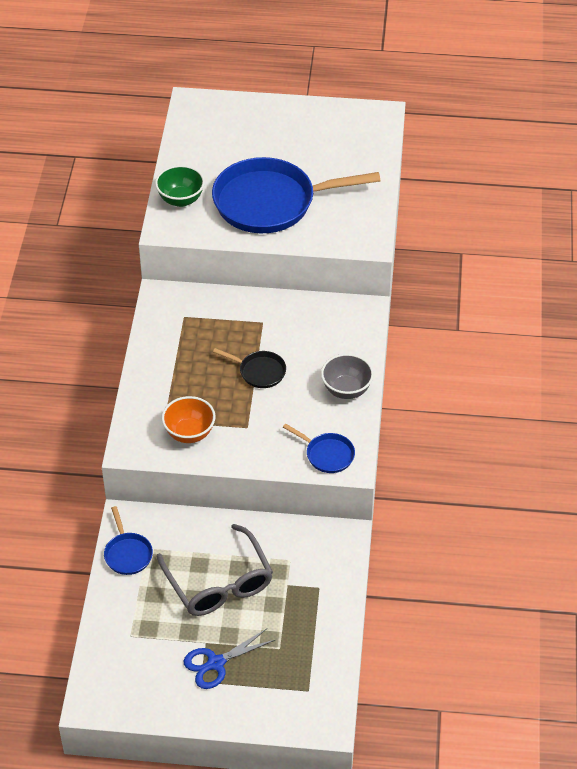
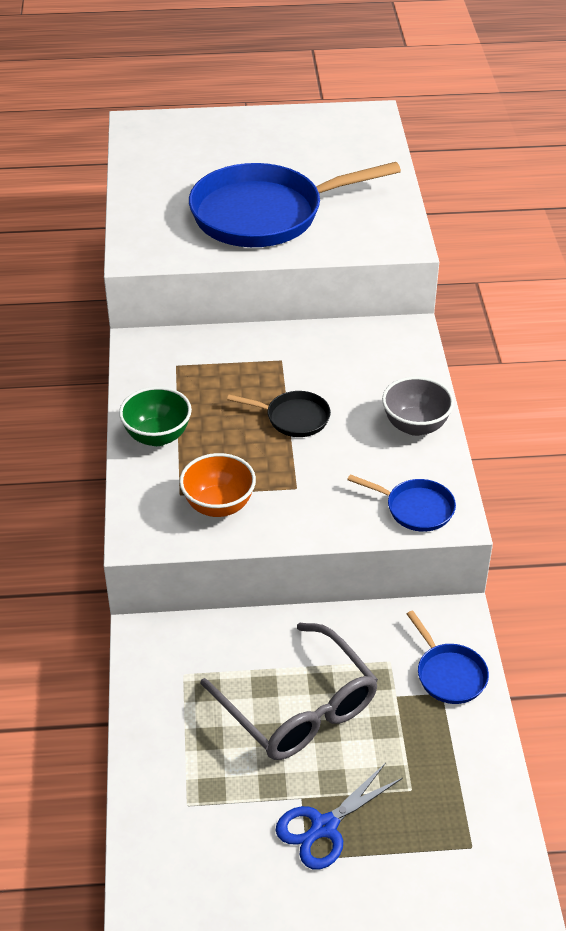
camera: 10 degrees left, 5 degrees down
(127, 553) = (157, 685): blue pan -> blue pan (448, 674)
(181, 200) = (148, 223): green bowl -> green bowl (157, 436)

